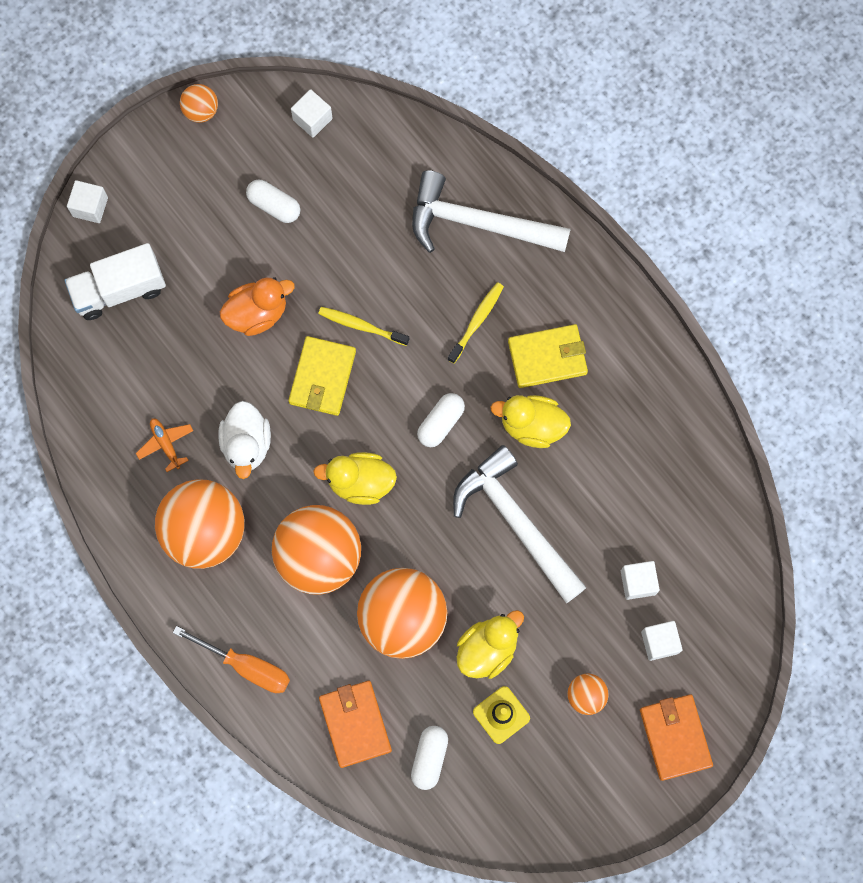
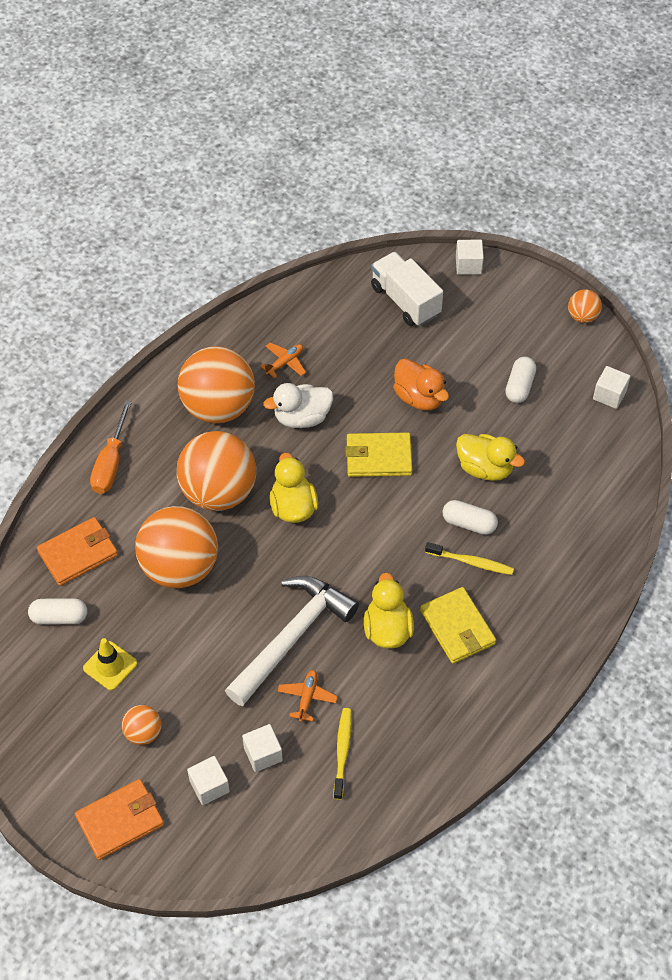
camera: 75 degrees right, 20 degrees down
(361, 326) = (435, 475): yellow toothbrush -> yellow toothbrush (342, 752)
(441, 423) = (366, 556): white capsule -> white capsule (469, 523)
(478, 223) = (565, 542): white hammer -> none
(487, 649) = (168, 640): yellow duck -> yellow duck (485, 468)
(587, 524) = (307, 697): none -> orange plane

